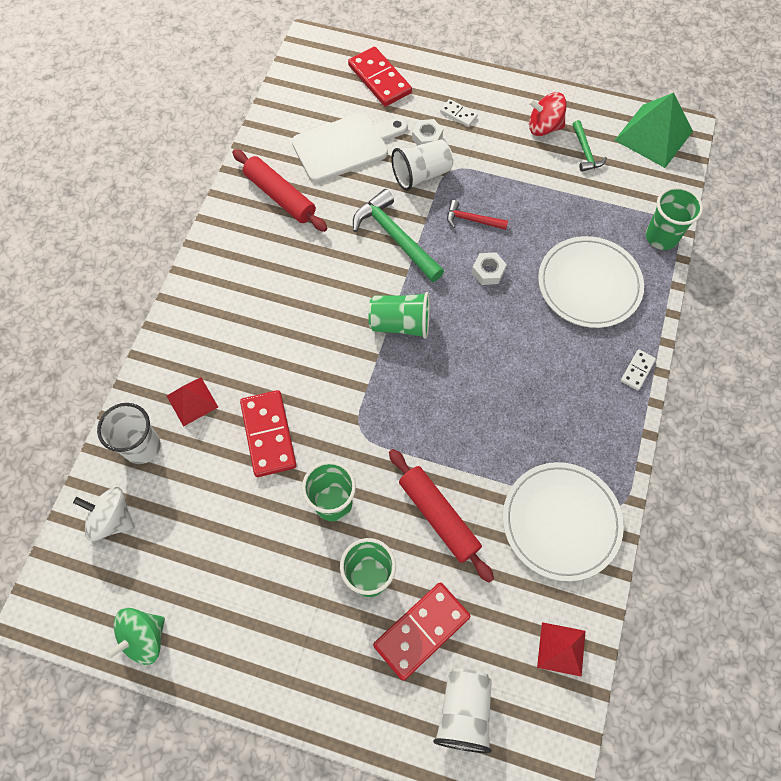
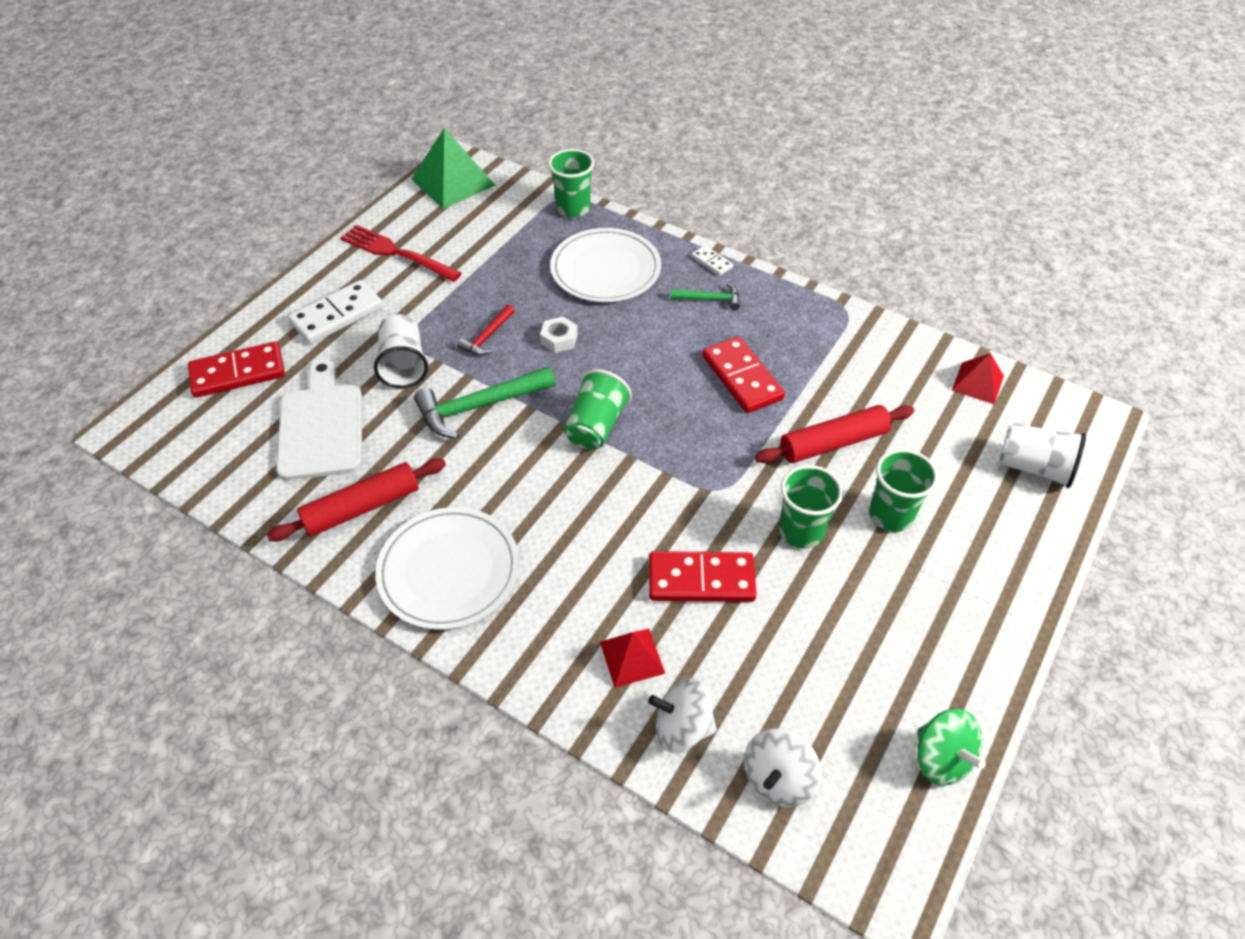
camera: 75 degrees left, 15 degrees down
(142, 447) = (682, 727): white cup -> white spinning top
(422, 631) = (953, 483): red domino -> red domino (742, 377)
(427, 138) = (354, 349): white nut -> none
(458, 114) = (337, 315): white domino -> white domino, size x1.99
(544, 127) = (396, 253): red spinning top -> red fork
(561, 521) = (854, 352): white plate -> white plate (449, 570)
(585, 152) = (446, 232): green hammer -> green hammer (710, 299)

